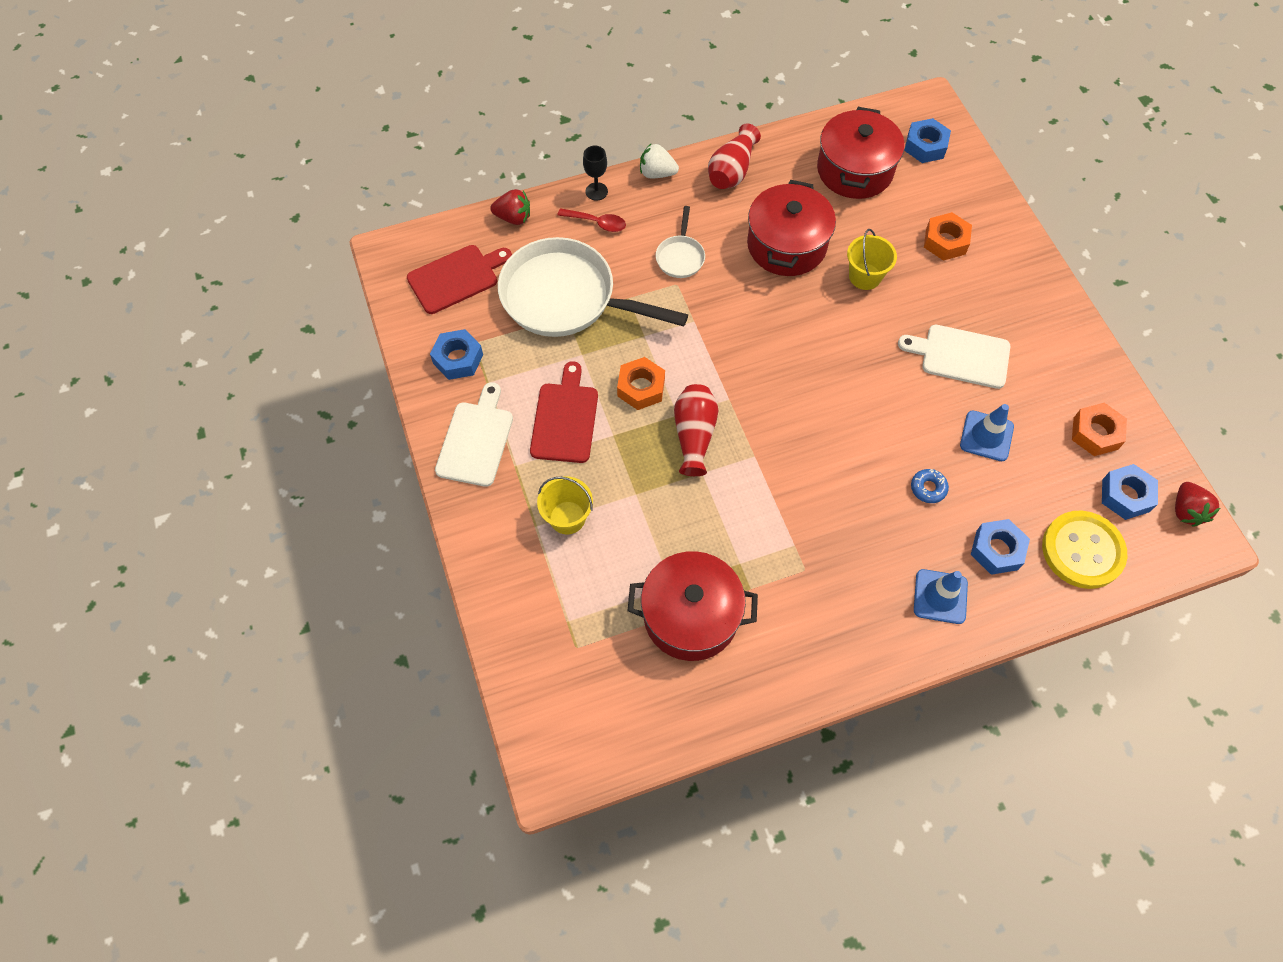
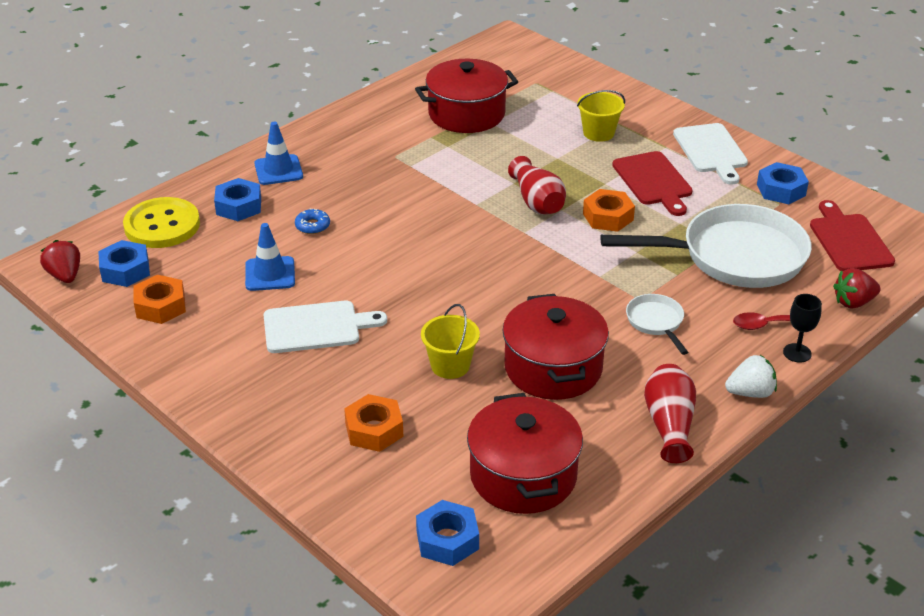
camera: 155 degrees right, 25 degrees down
(456, 278) = (849, 240): red cutting board -> red cutting board turned 135 degrees clockwise

